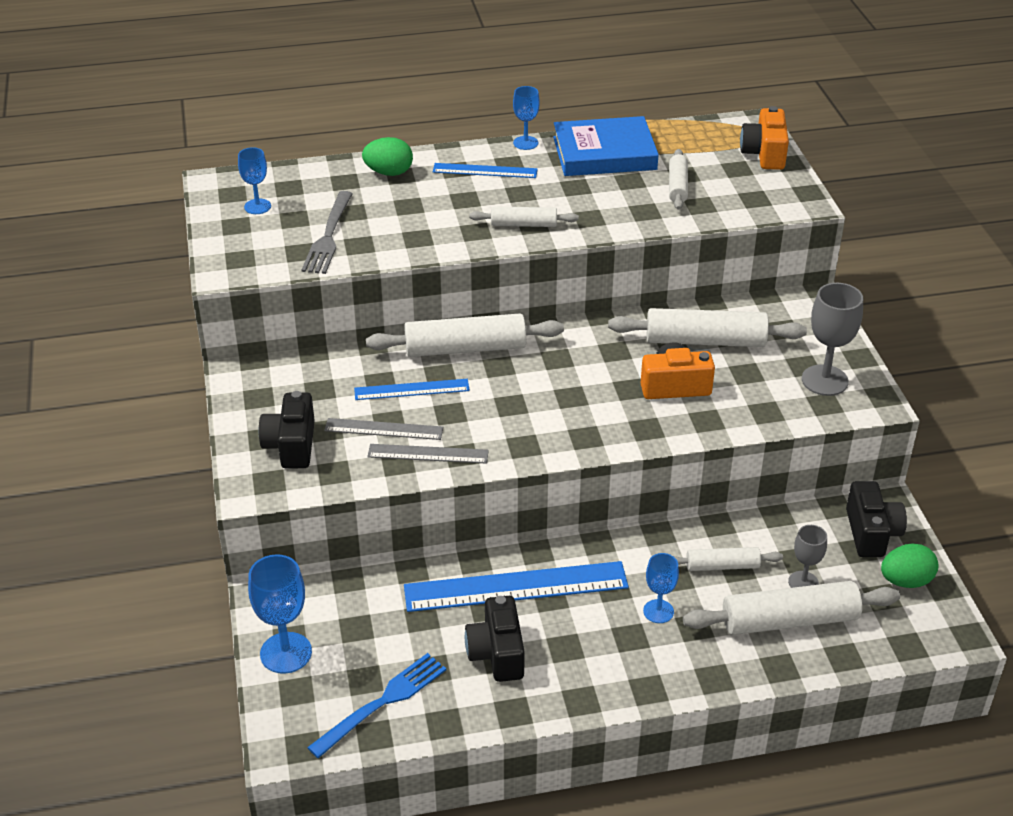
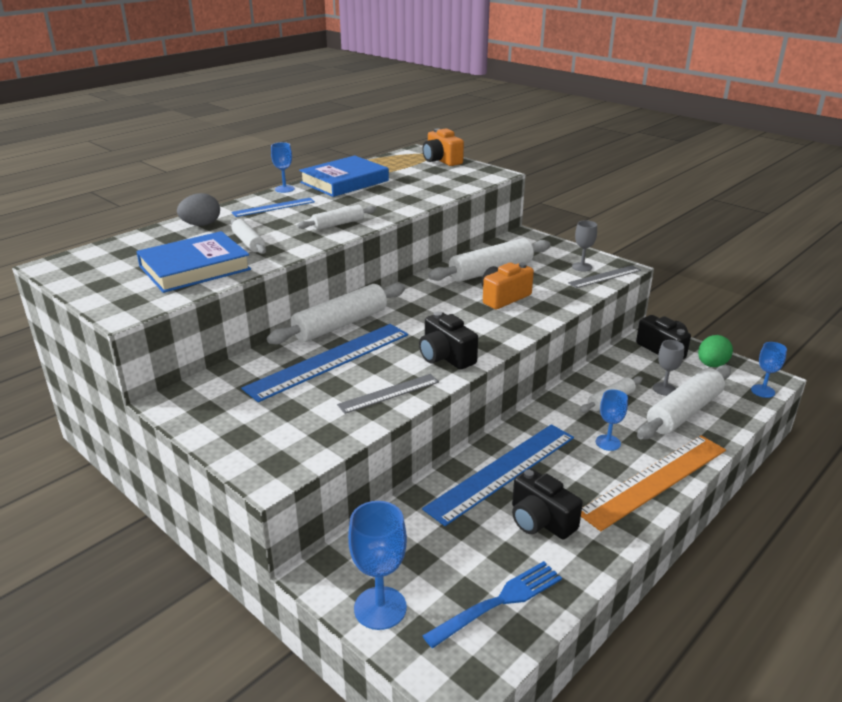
camera: 35 degrees left, 10 degrees down
(257, 206) = (110, 268): blue goblet -> blue goblet (762, 391)
(291, 445) = (271, 431): black camera -> black camera (445, 357)
(328, 236) = (195, 268): grey fork -> blue book
(383, 702) = (499, 601): blue fork -> blue fork turned 45 degrees clockwise
(384, 429) = (336, 391): grey ruler -> grey ruler (605, 276)
(389, 172) = (201, 225): green egg -> grey egg
(411, 389) = (329, 360): blue ruler -> blue ruler, size x1.84
(656, 675) = (654, 480): none -> orange ruler
(677, 186) = (412, 184): white rolling pin -> white rolling pin (248, 243)
(824, 380) = (582, 267): grey goblet -> grey goblet, size x0.61

